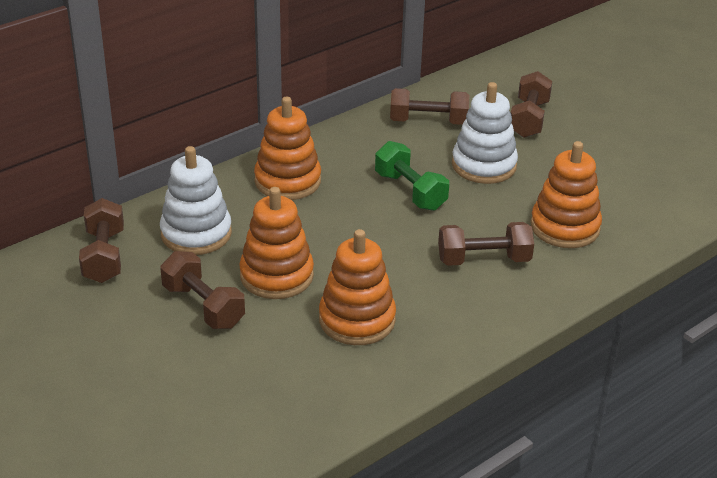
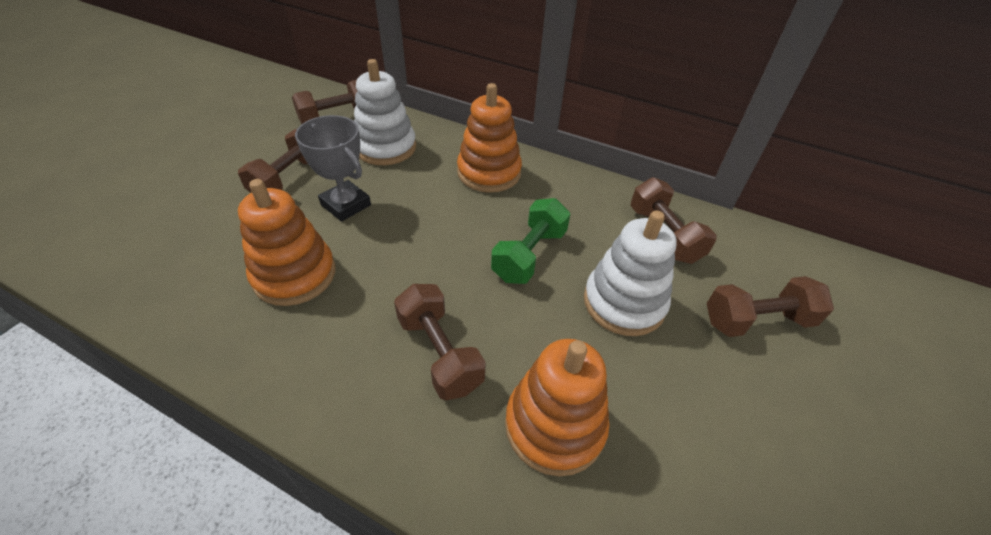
camera: 65 degrees right, 10 degrees up
(276, 276) = (346, 205): orange stacking toy -> grey trophy

